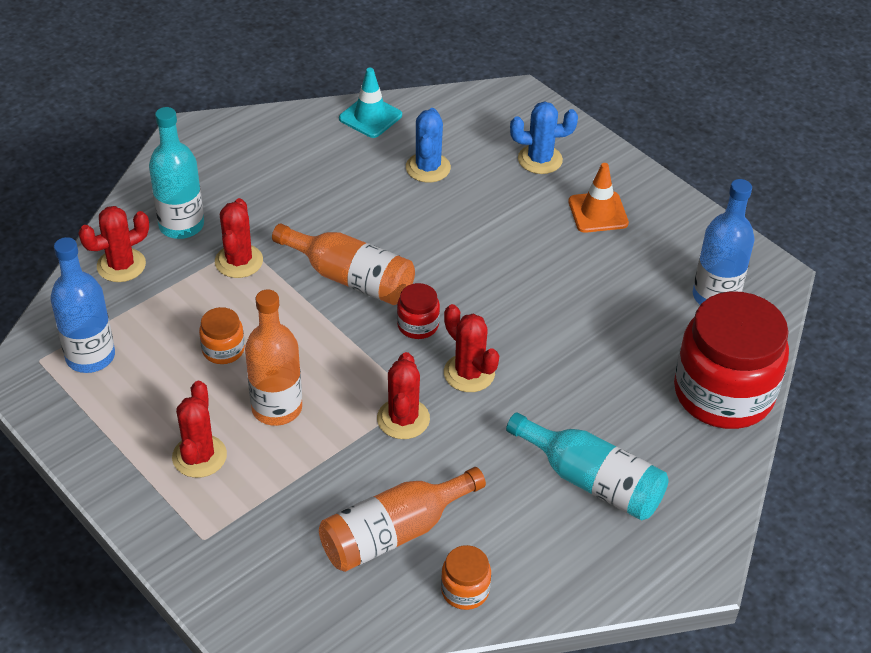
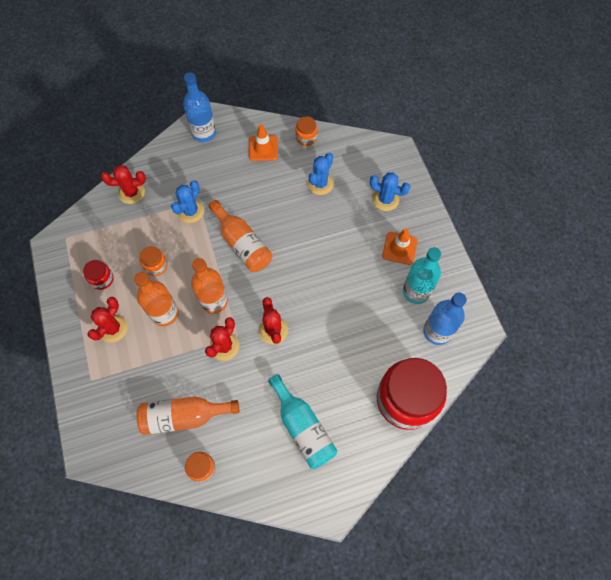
camera: 25 degrees right, 20 degrees up
(90, 356) = (90, 245): blue bottle -> blue bottle (204, 133)
(181, 225) = (173, 177): turquoise bottle -> turquoise bottle (416, 291)
(239, 261) = (190, 211): red cactus -> blue cactus
(309, 148) = (263, 148): none -> orange traffic cone
(350, 366) = (214, 301): none -> orange bottle
(370, 117) = (306, 138): turquoise traffic cone -> orange jar
(418, 325) = (262, 288): red jar -> red jar (102, 279)

